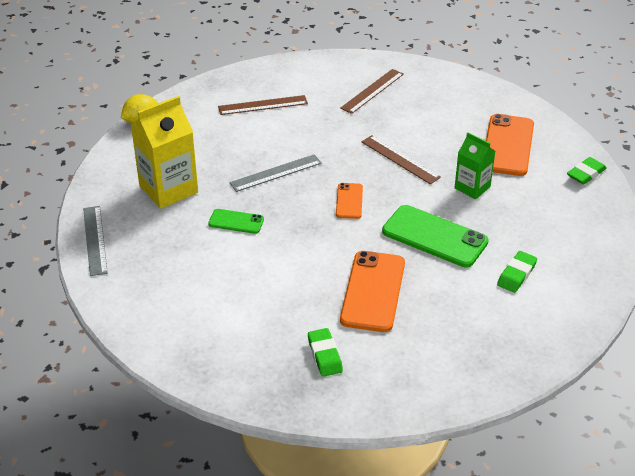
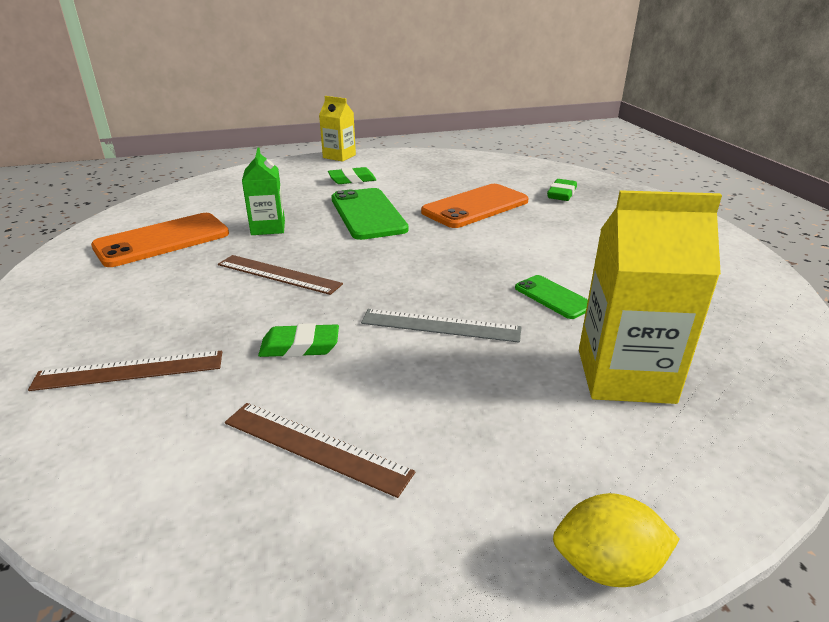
camera: 140 degrees left, 10 degrees down
(95, 240) = (785, 356): grey ruler -> none
(349, 201) = (397, 264): orange phone -> none
(400, 159) = (278, 274): brown ruler -> brown ruler turned 60 degrees counterclockwise
(586, 174) = (167, 200): green eraser -> green eraser (300, 346)
(594, 309) = (339, 156): none -> yellow carton

